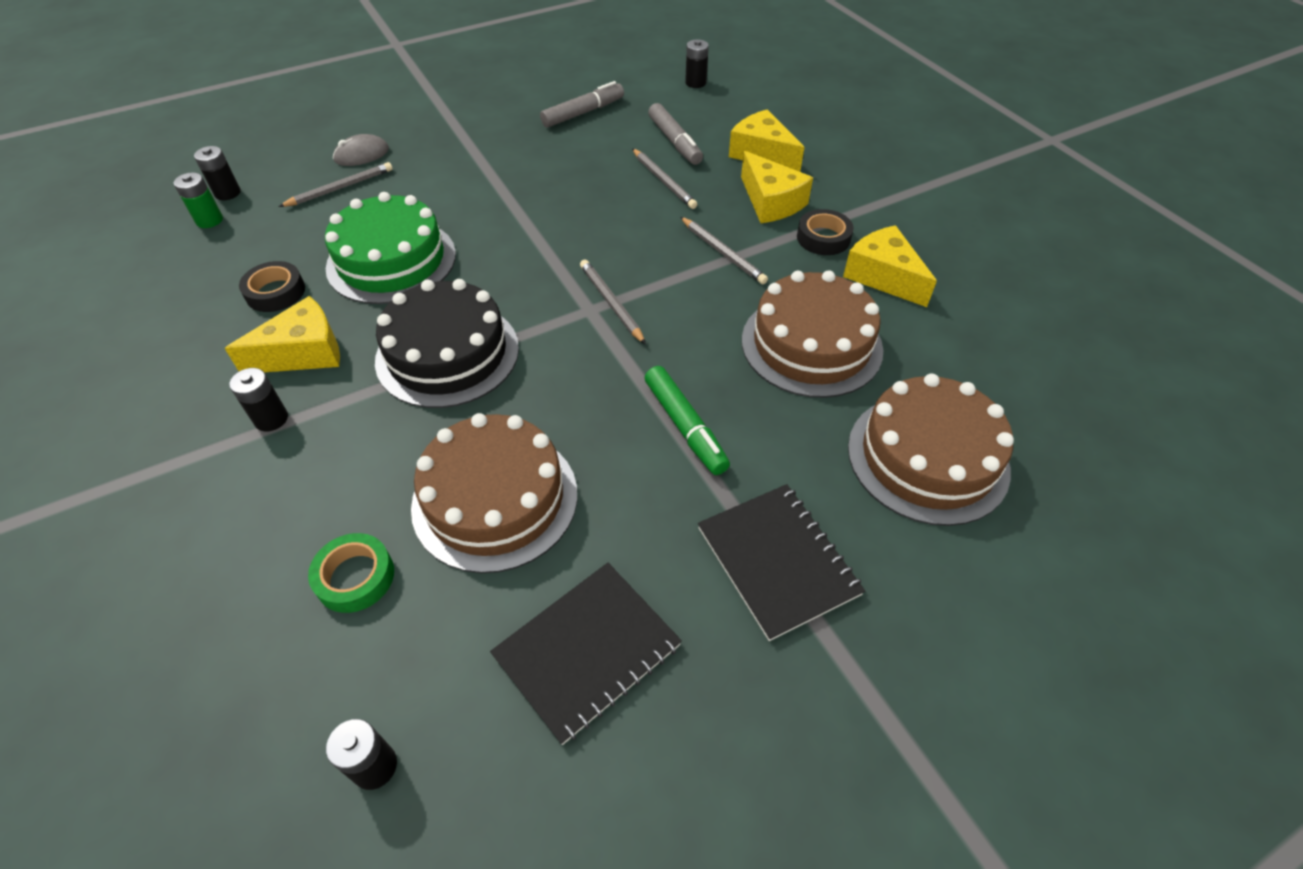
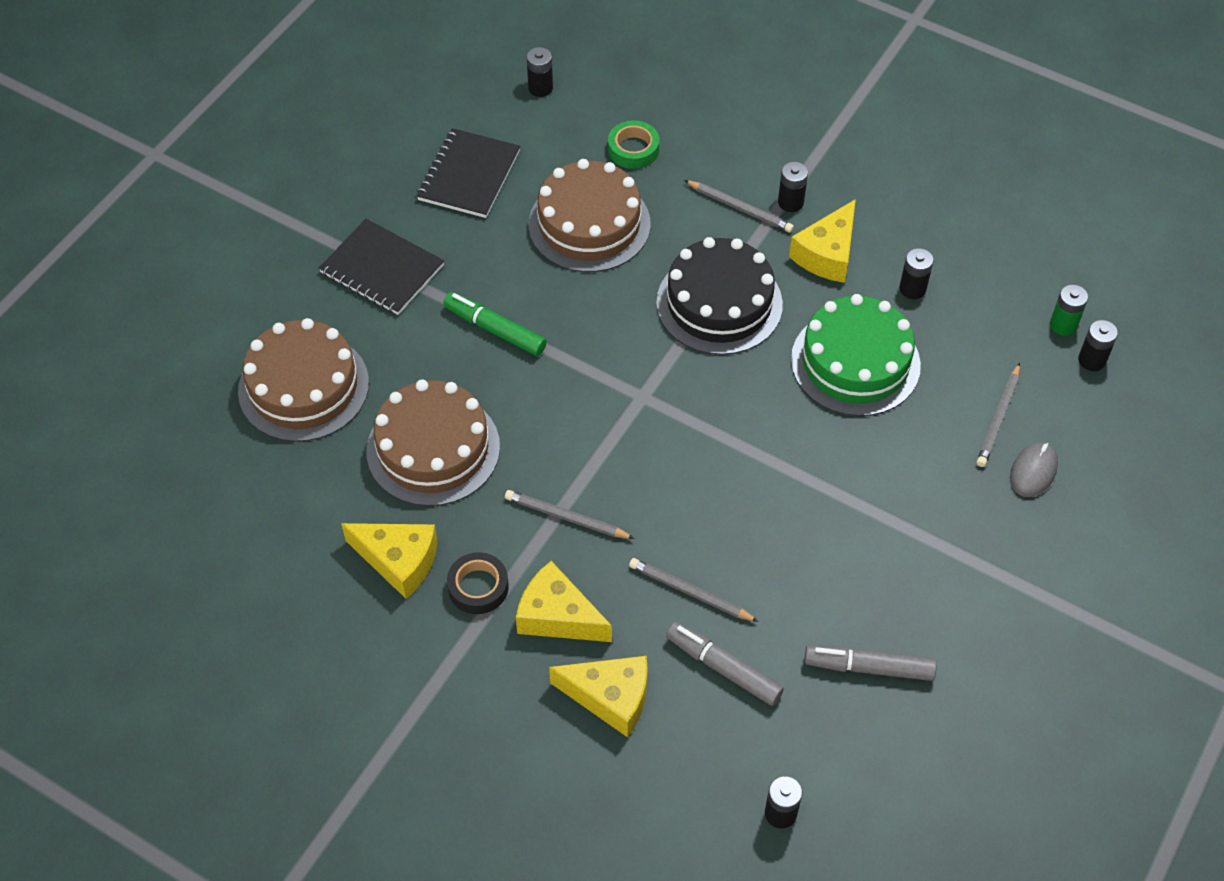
camera: 150 degrees right, 5 degrees up
(275, 292) = (912, 289): black tape -> black battery
(583, 113) = (869, 668): grey marker -> grey marker turned 75 degrees clockwise
(611, 303) = (628, 410): grey pencil -> grey pencil (740, 208)

